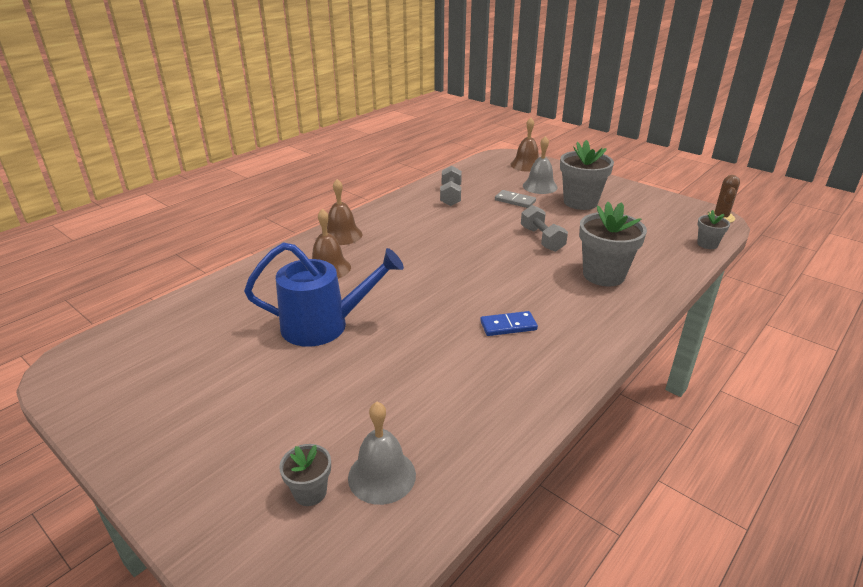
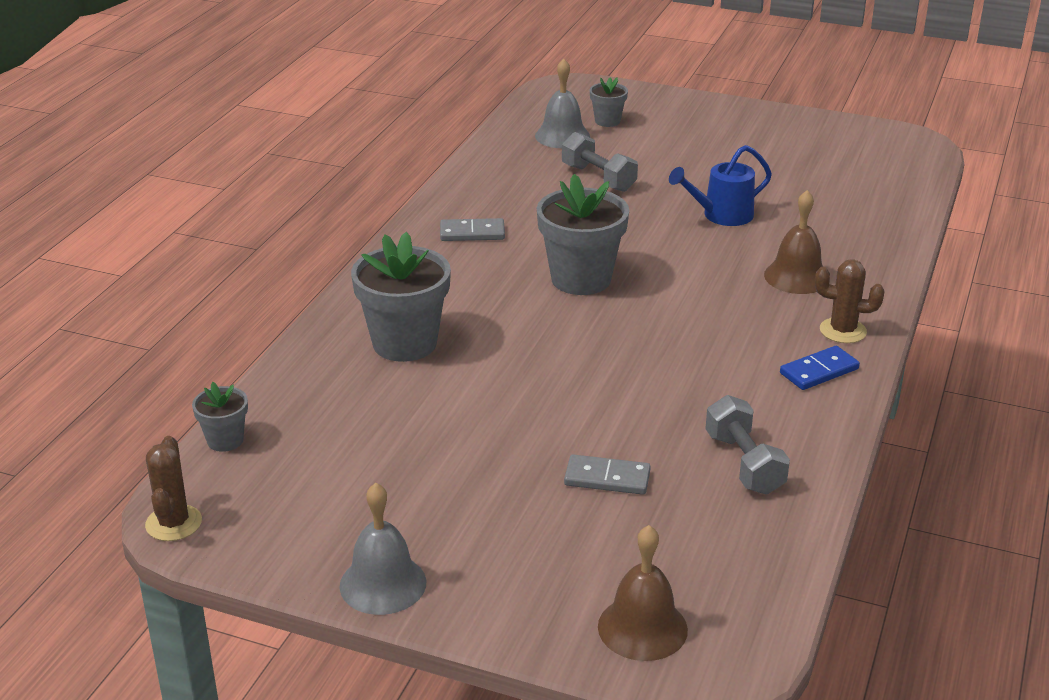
camera: 160 degrees right, 0 degrees up
(325, 325) = (721, 215): blue watering can -> blue watering can, size x0.64
(342, 235) = (843, 331): brown bell -> brown cactus
(508, 326) = (513, 253): blue domino -> blue domino (819, 371)
(535, 353) = (472, 233): none -> grey domino
(540, 186) = (574, 541): grey bell -> grey bell (383, 584)
(542, 239) = (518, 390): grey dumbbell -> grey dumbbell (598, 178)
(580, 202) = (470, 505): grey flower pot -> grey flower pot (581, 279)

